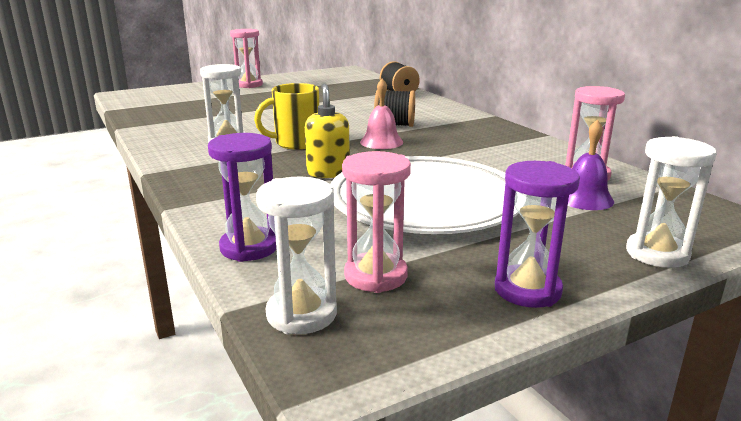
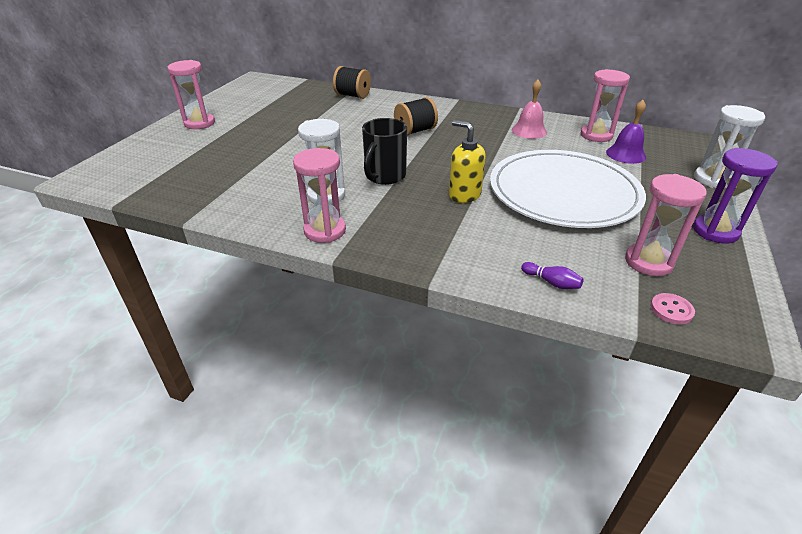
camera: 40 degrees left, 15 degrees up
(178, 158) = (325, 231): none -> pink hourglass
(249, 247) = (551, 282): purple hourglass -> purple bowling pin
(296, 143) = (384, 176): yellow mug -> black mug
(301, 314) = (671, 310): white hourglass -> pink button
(381, 142) = (439, 151): pink bell -> pink bell (529, 131)

